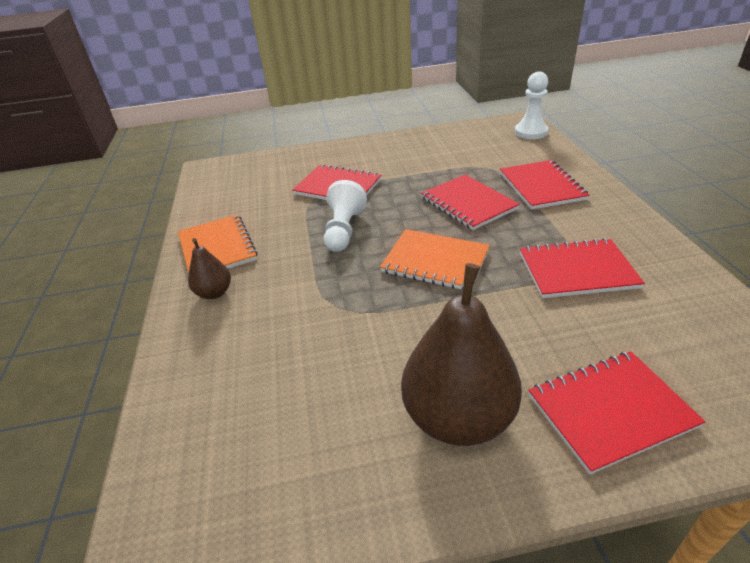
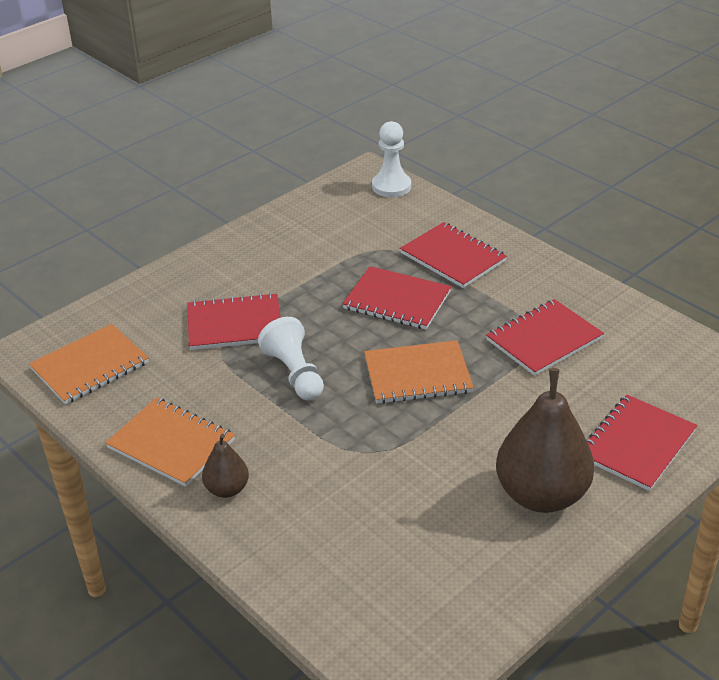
camera: 35 degrees left, 0 degrees up
(229, 186) = (90, 366): none -> orange notebook

